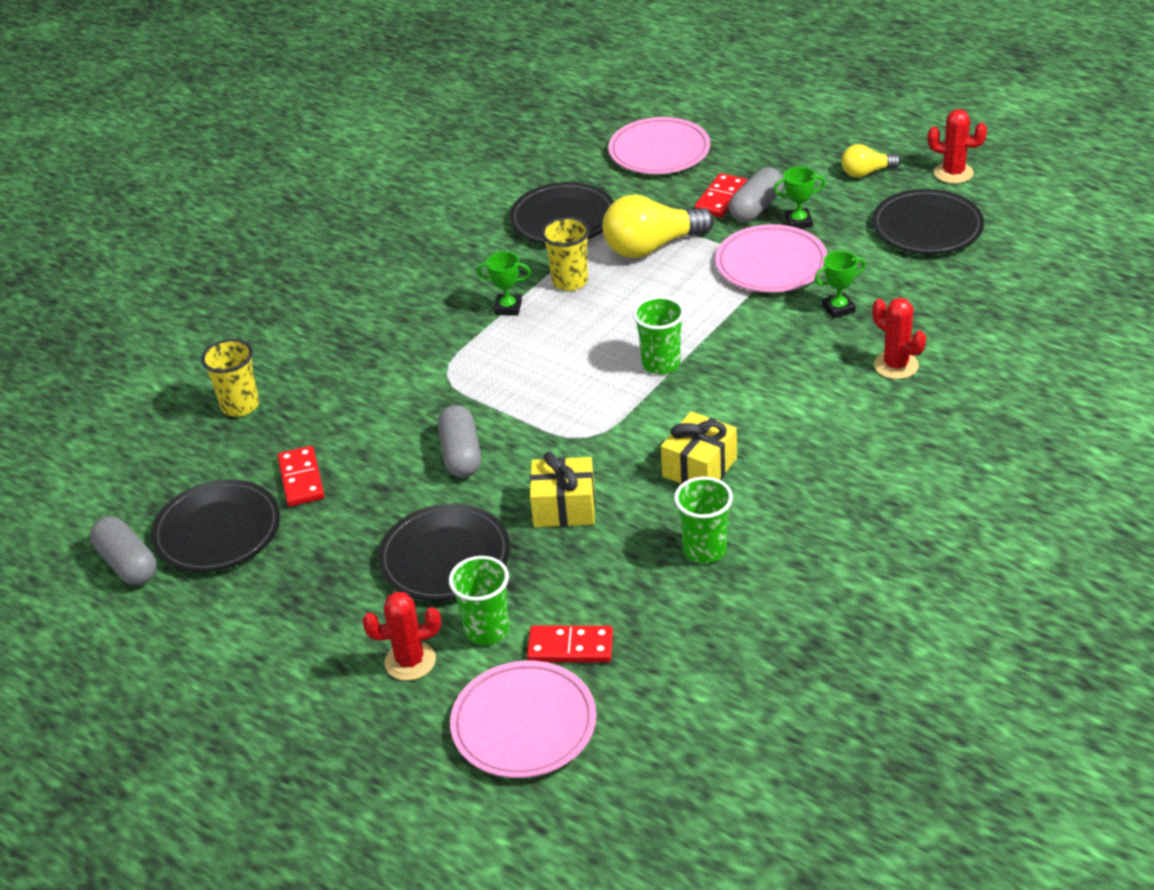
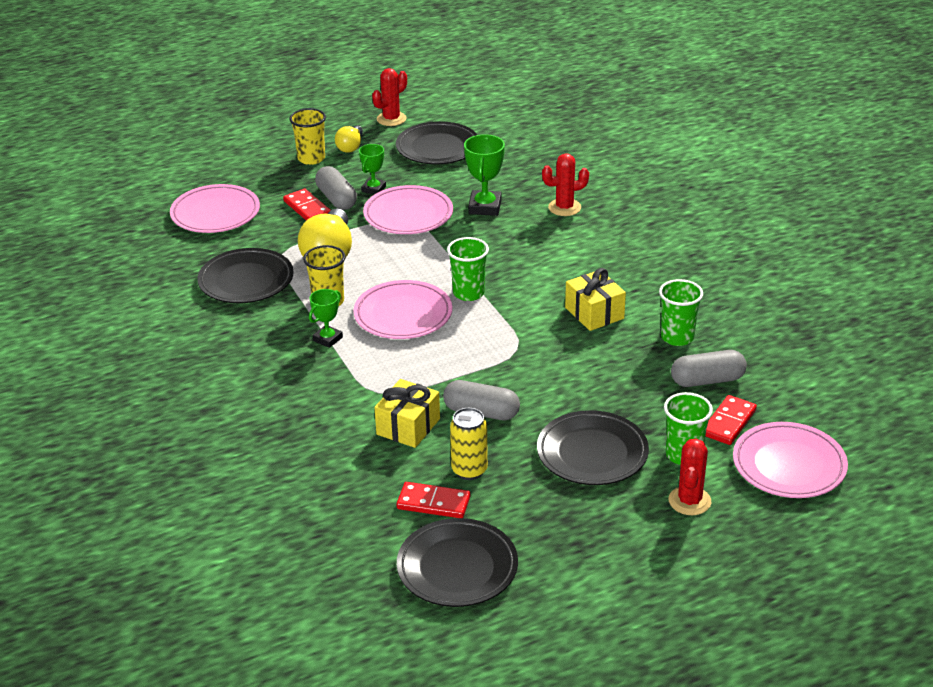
camera: 65 degrees left, 5 degrees down
(127, 563) = (452, 633): grey capsule -> grey capsule (707, 380)
(240, 405) = (302, 514): yellow cup -> yellow cup (311, 158)
(364, 482) = (469, 470): none -> yellow can
(564, 507) = (584, 382): yellow gift -> yellow gift (408, 426)
(586, 337) = (403, 315): none -> pink plate
(838, 308) = (485, 207): green trophy -> green trophy, size x1.57

